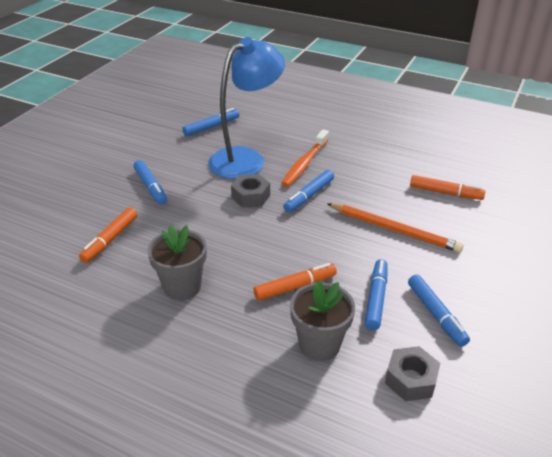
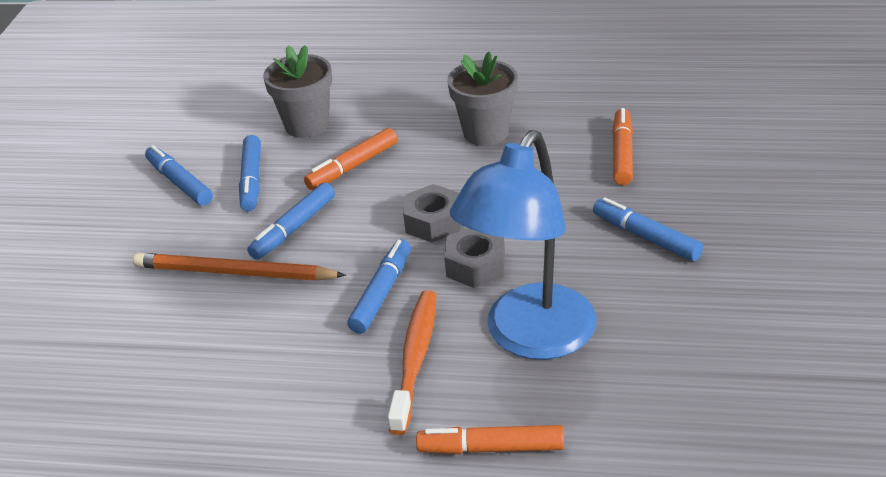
camera: 165 degrees right, 0 degrees up
(211, 127) = (659, 401): blue marker -> blue marker (293, 228)
(410, 379) = (210, 123): grey nut -> grey nut (433, 222)
(445, 193) = (146, 365): orange marker -> orange marker (491, 448)

